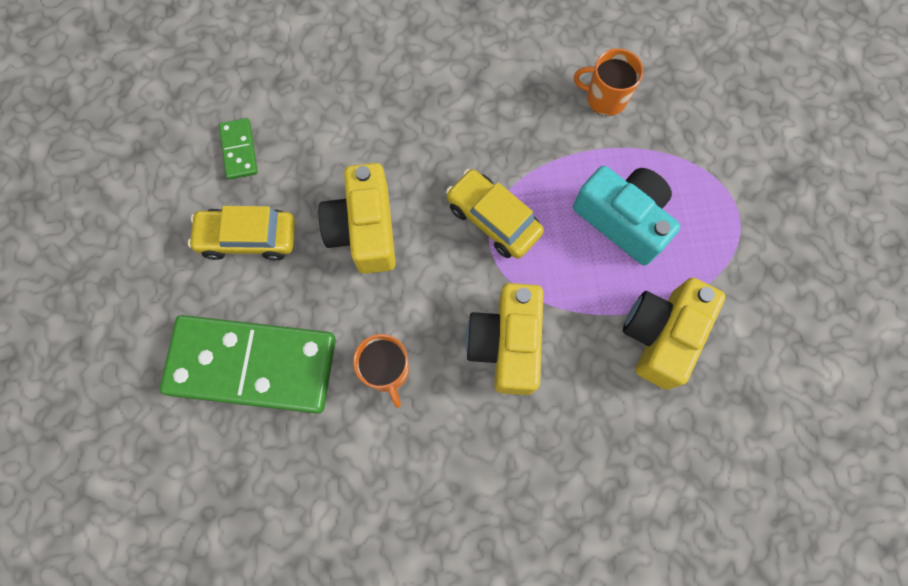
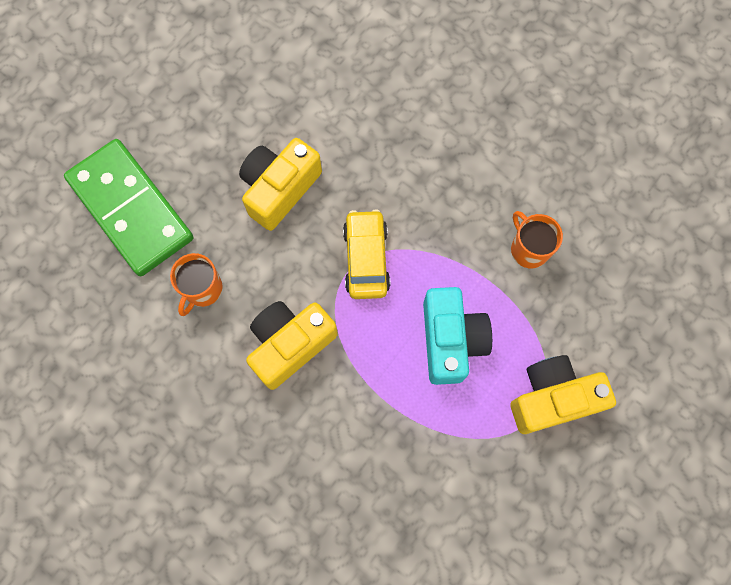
camera: 45 degrees right, 0 degrees up
(239, 150) = (256, 67): green domino -> none
(248, 238) = (206, 129): yellow car -> none
(661, 335) = (394, 438): yellow camera -> yellow camera (552, 398)

